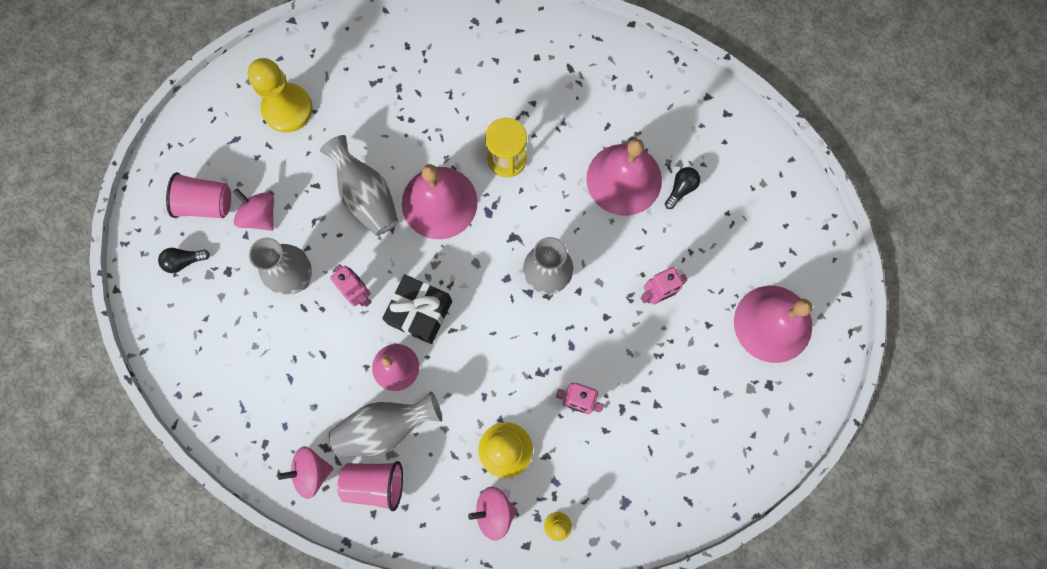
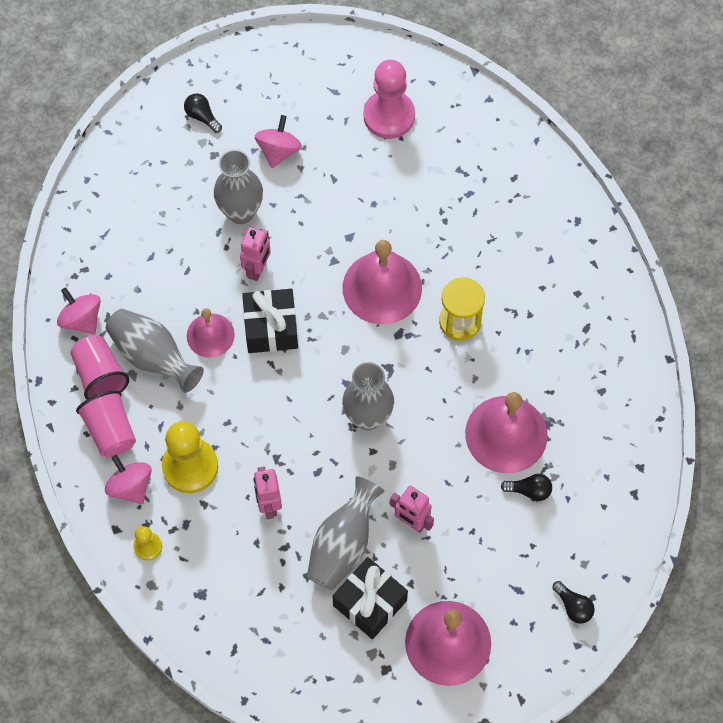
camera: 60 degrees right, 10 degrees down
(206, 204) = (263, 103): pink cup -> pink cup (110, 431)
(287, 109) = (389, 116): yellow pawn -> pink pawn
(366, 196) = (349, 225): grey vase -> grey vase (343, 544)
(707, 366) = (369, 603): none -> black gift
(793, 211) = (573, 606): none -> black light bulb

